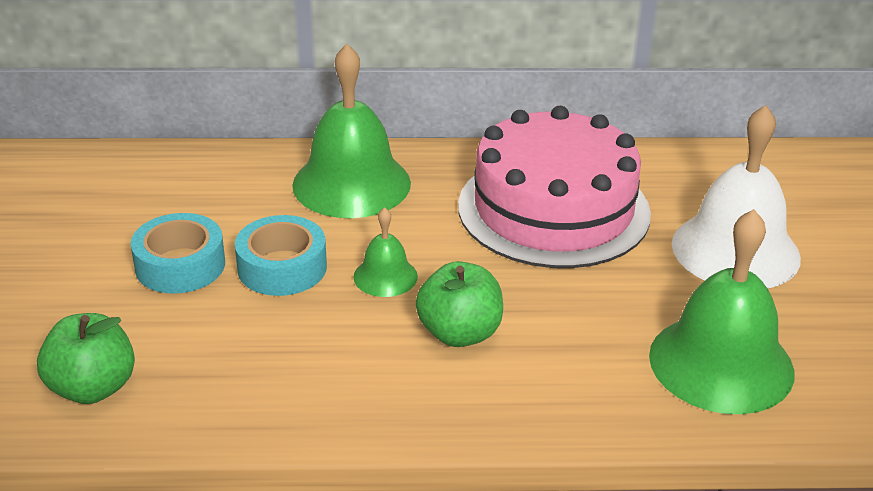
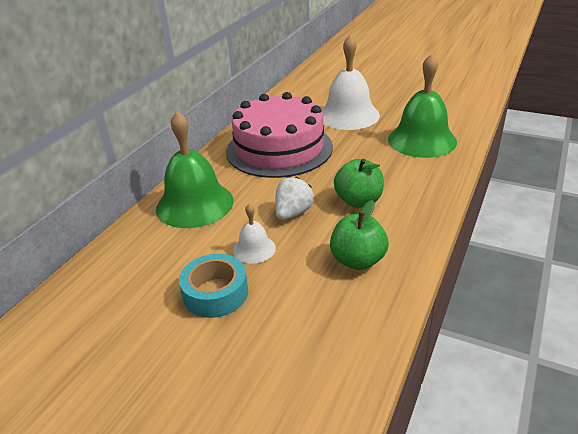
camera: 60 degrees left, 0 degrees up
(93, 388) = (319, 363): green apple -> green apple (358, 260)
(282, 267) = (254, 249): turquoise tape -> white bell
(385, 276) = (293, 213): green bell -> white strawberry

